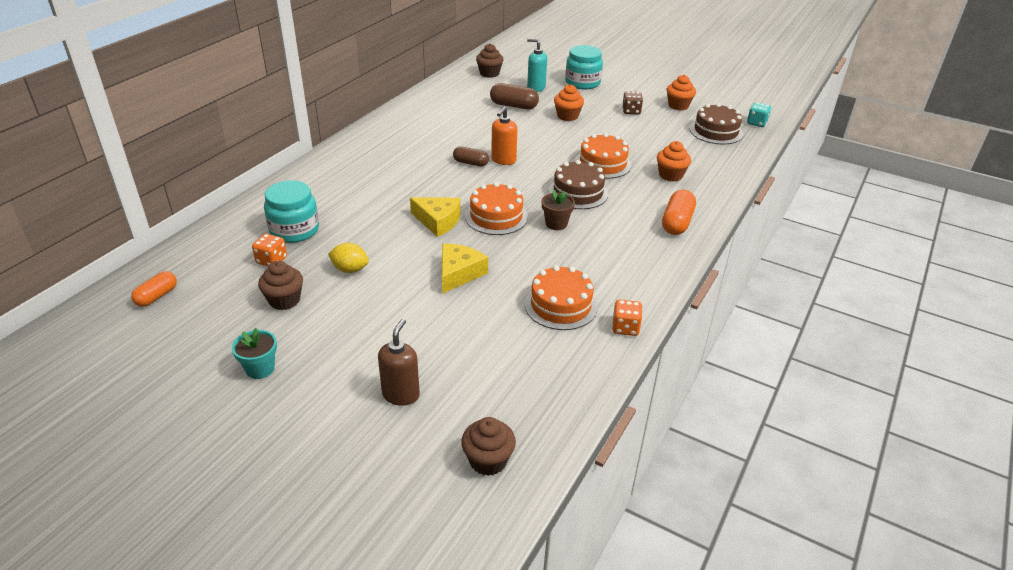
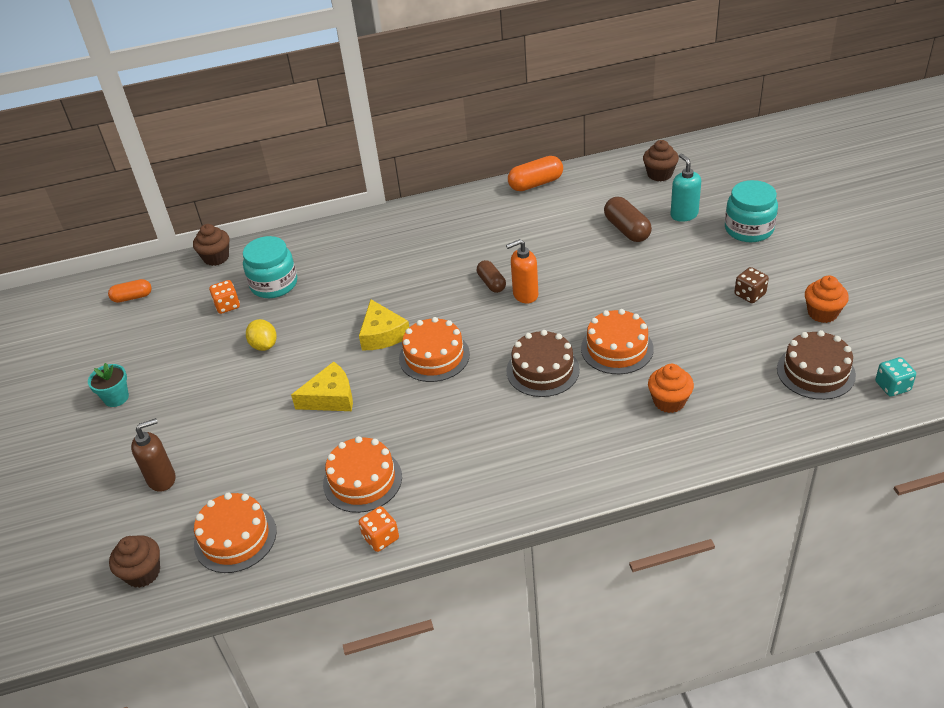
camera: 50 degrees right, 5 degrees up
(284, 300) = (193, 348): brown cupcake -> brown cupcake (216, 257)
(525, 391) = (235, 537): none -> orange cake
(556, 224) = (473, 394): brown flower pot -> none
(567, 116) = (666, 269): orange cupcake -> none
(677, 223) = (589, 461): orange capsule -> orange capsule (536, 184)

